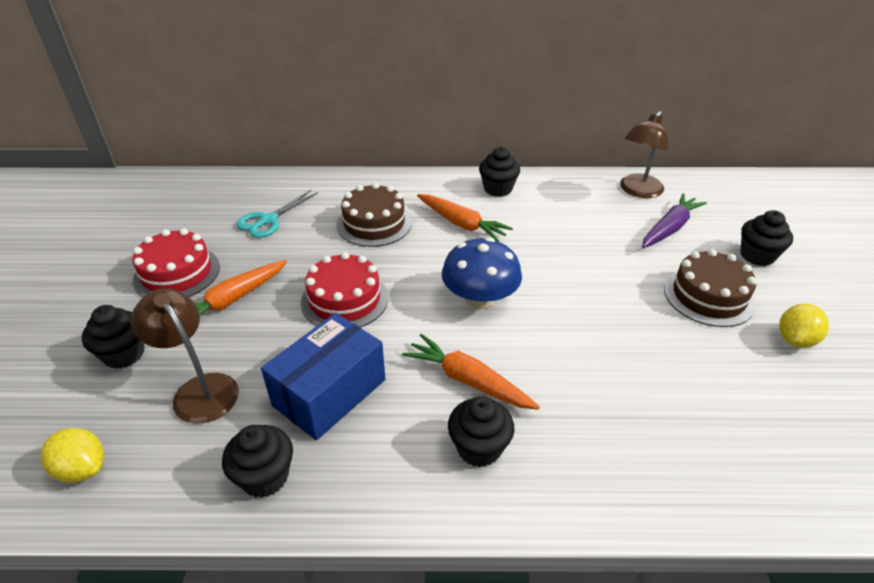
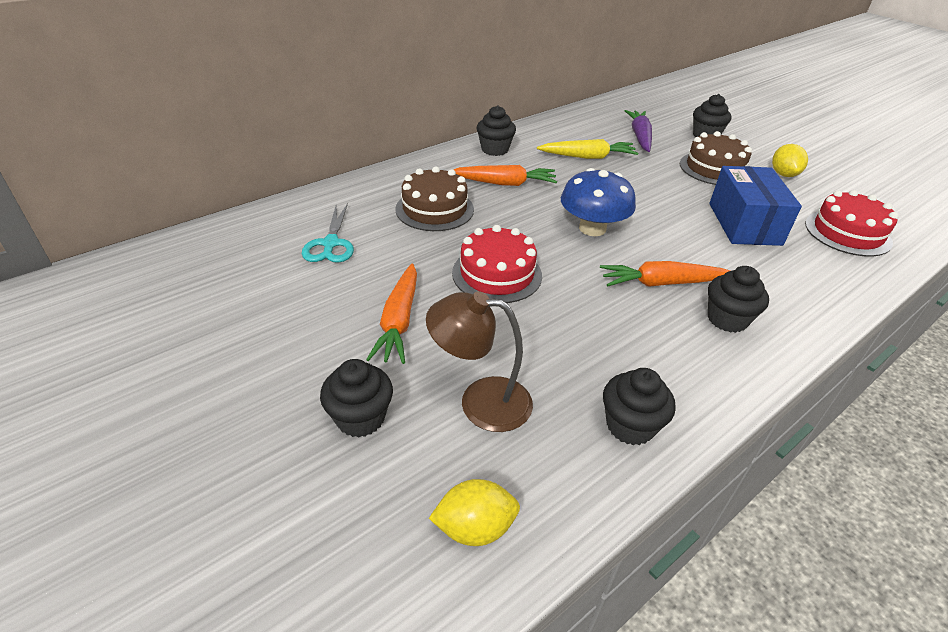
camera: 40 degrees left, 0 degrees up
(177, 273) = (304, 326): red cake -> red cake (847, 233)
(329, 392) = (585, 342): blue box -> blue box (744, 224)
(578, 229) = (587, 157): none -> yellow carrot
(637, 191) = (589, 120): brown lamp -> none

